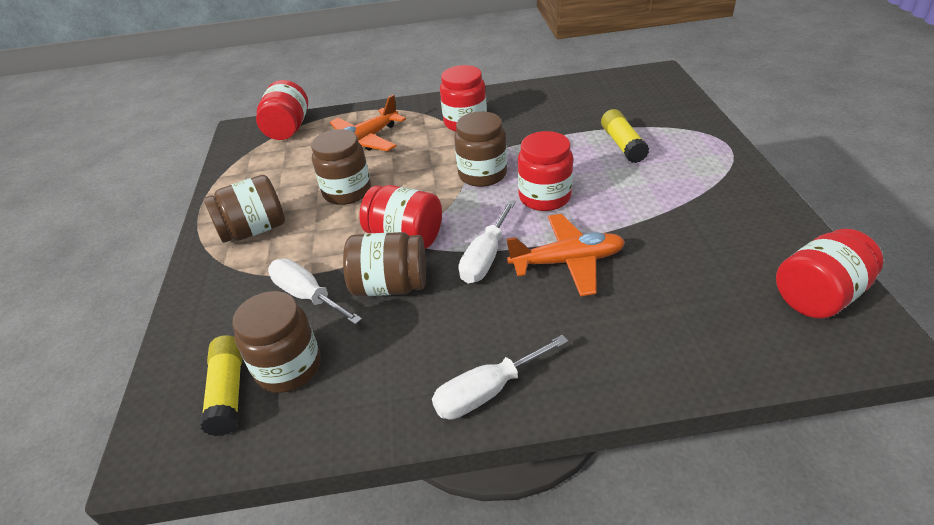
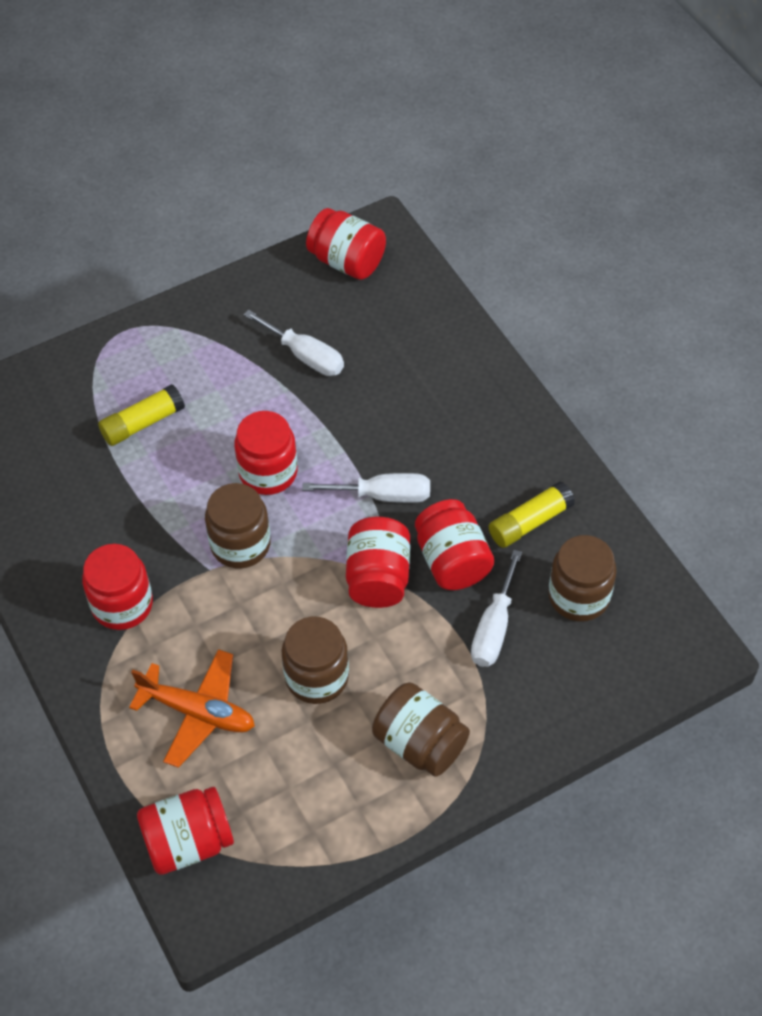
camera: 115 degrees left, 15 degrees up
(228, 392) = (623, 628): yellow glue stick -> yellow glue stick (530, 522)
(390, 286) = (452, 561): brown jar -> red jar
(487, 392) = (535, 446): white screwdriver -> white screwdriver (305, 356)
(567, 262) = (365, 429): orange plane -> none

